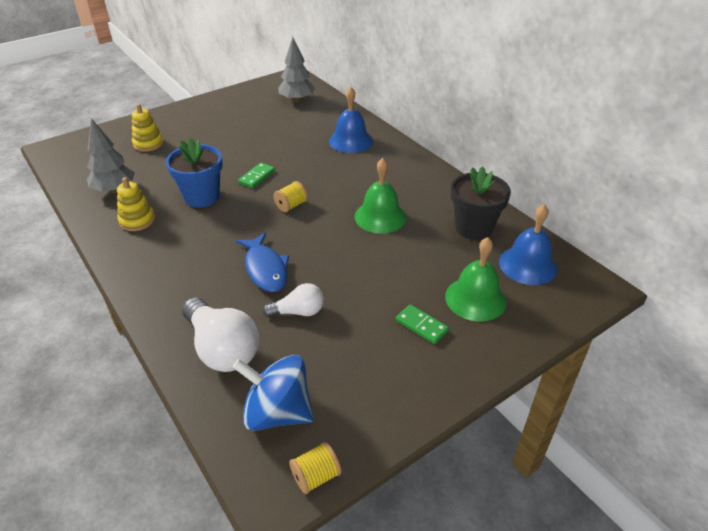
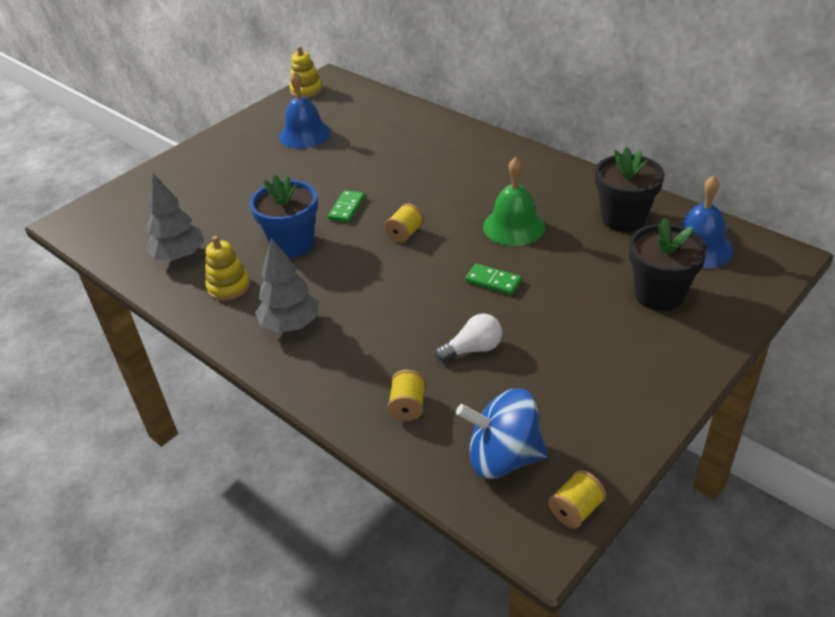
camera: 10 degrees left, 0 degrees up
(148, 144) = (190, 193): yellow stacking toy -> yellow stacking toy (306, 90)
(222, 349) = (408, 406): white light bulb -> yellow spool
(265, 269) = (411, 310): blue fish -> none
(297, 100) = (347, 107): grey tree -> grey tree (290, 325)
(350, 141) = (437, 145): blue bell -> blue bell (305, 134)
(421, 325) = (614, 335): green domino -> green domino (493, 281)
(475, 298) = (659, 294): green bell -> black flower pot

